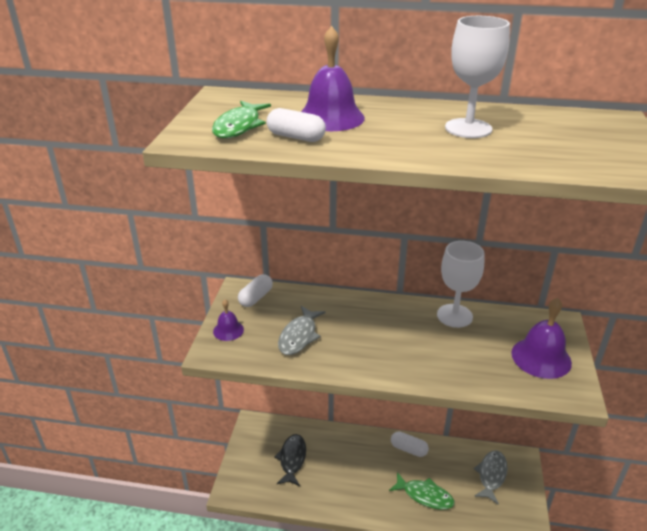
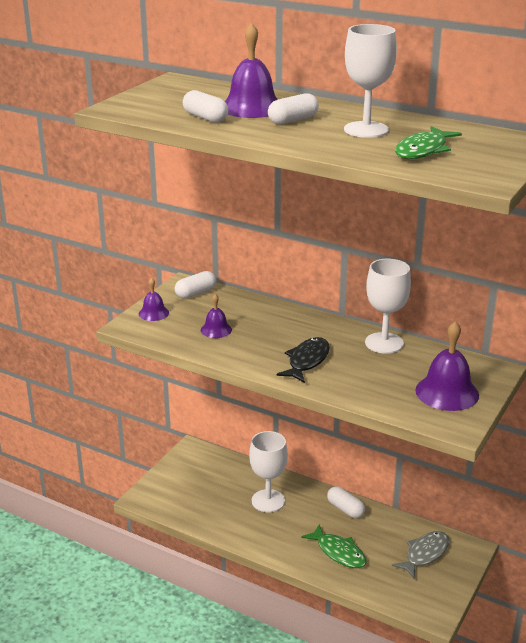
camera: 20 degrees right, 5 degrees down
(239, 126) = (166, 105): green fish -> green fish (423, 150)
(292, 459) = (216, 488): black fish -> black fish (307, 361)
(299, 336) = (216, 330): grey fish -> purple bell
(342, 459) = (268, 501): none -> white goblet
(387, 127) = (293, 120): none -> white capsule

